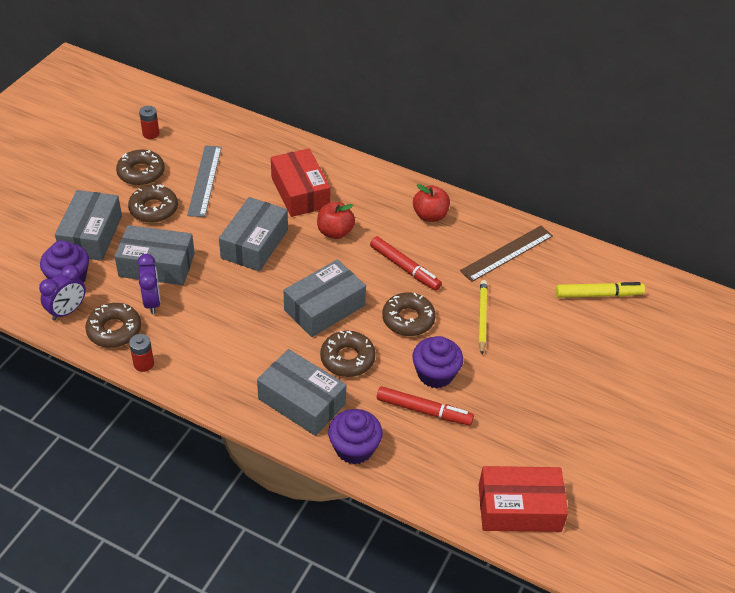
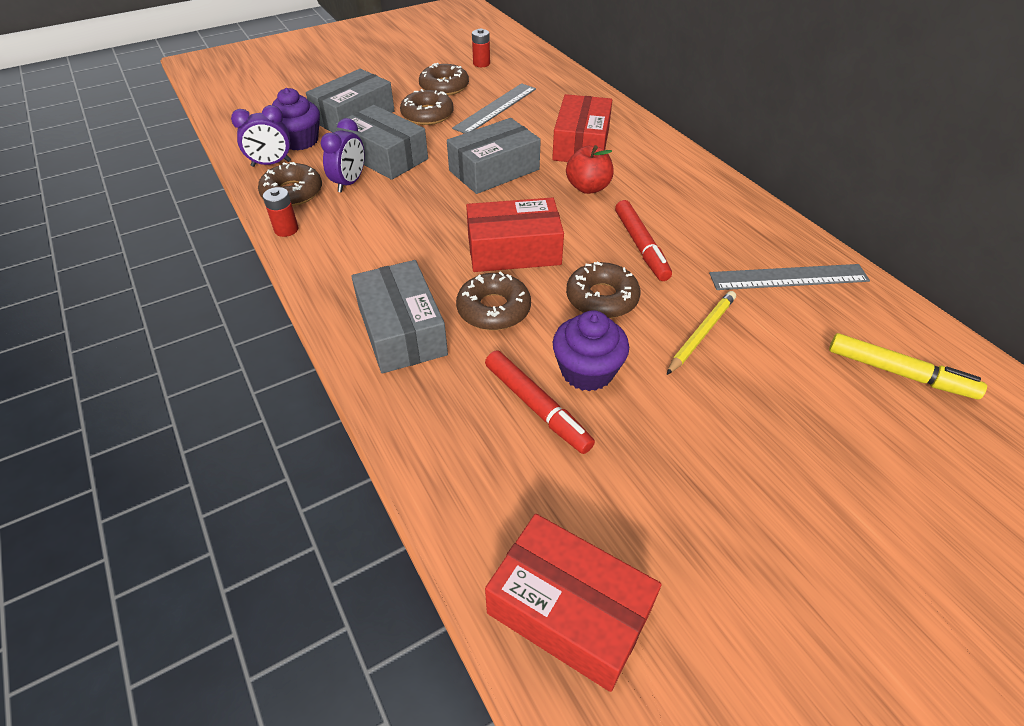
camera: 35 degrees right, 0 degrees up
(324, 308) = (514, 250): grey box -> red box
(354, 448) = (412, 409): purple cupcake -> none
(430, 215) = (713, 208): red apple -> none
(507, 253) = (788, 277): brown ruler -> grey ruler

